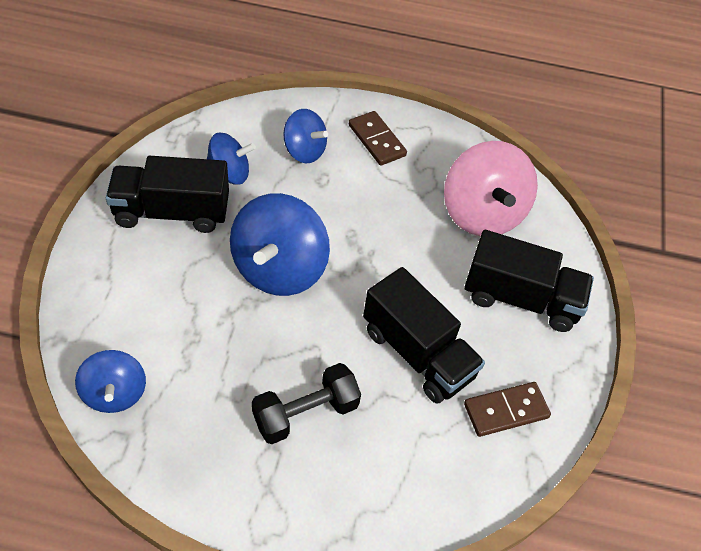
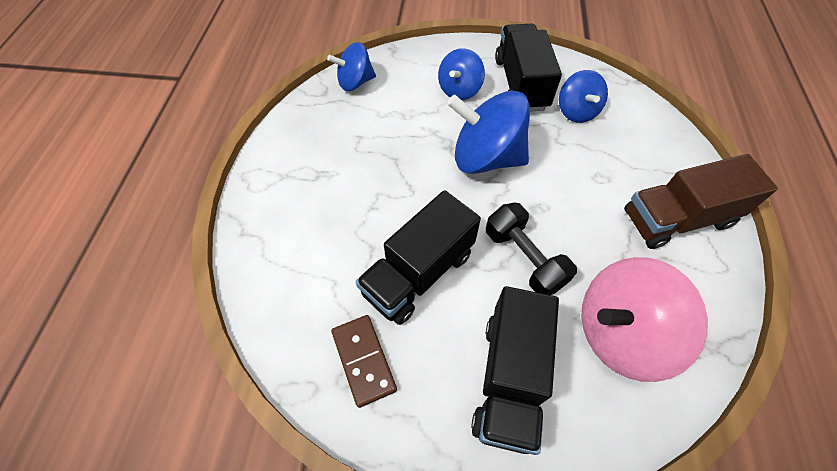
camera: 90 degrees right, 5 degrees up
(304, 151) = (630, 160): blue spinning top -> blue spinning top (459, 90)
(305, 413) = (348, 192): black dumbbell -> black dumbbell (524, 259)
(377, 140) = (677, 219): brown domino -> brown truck

